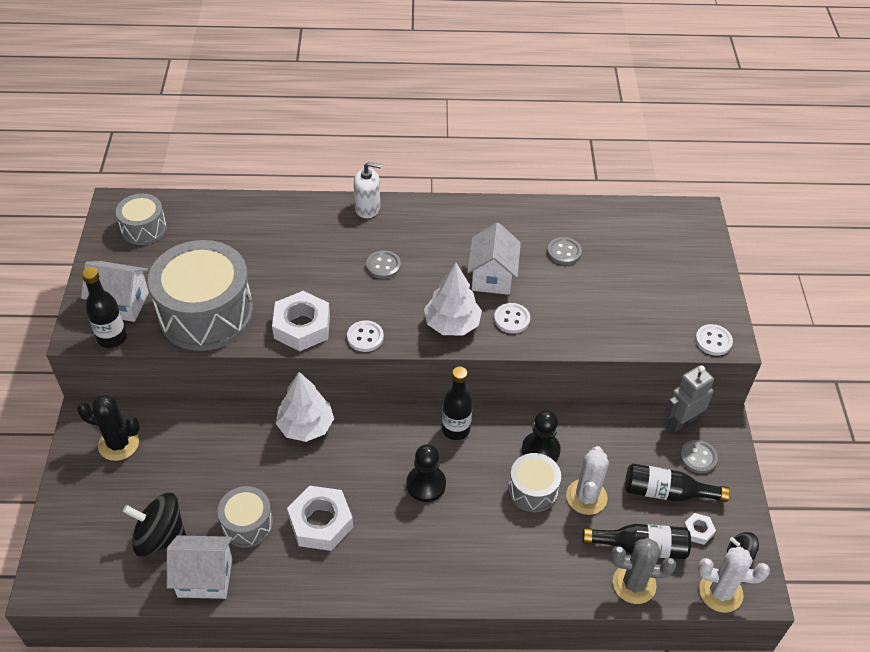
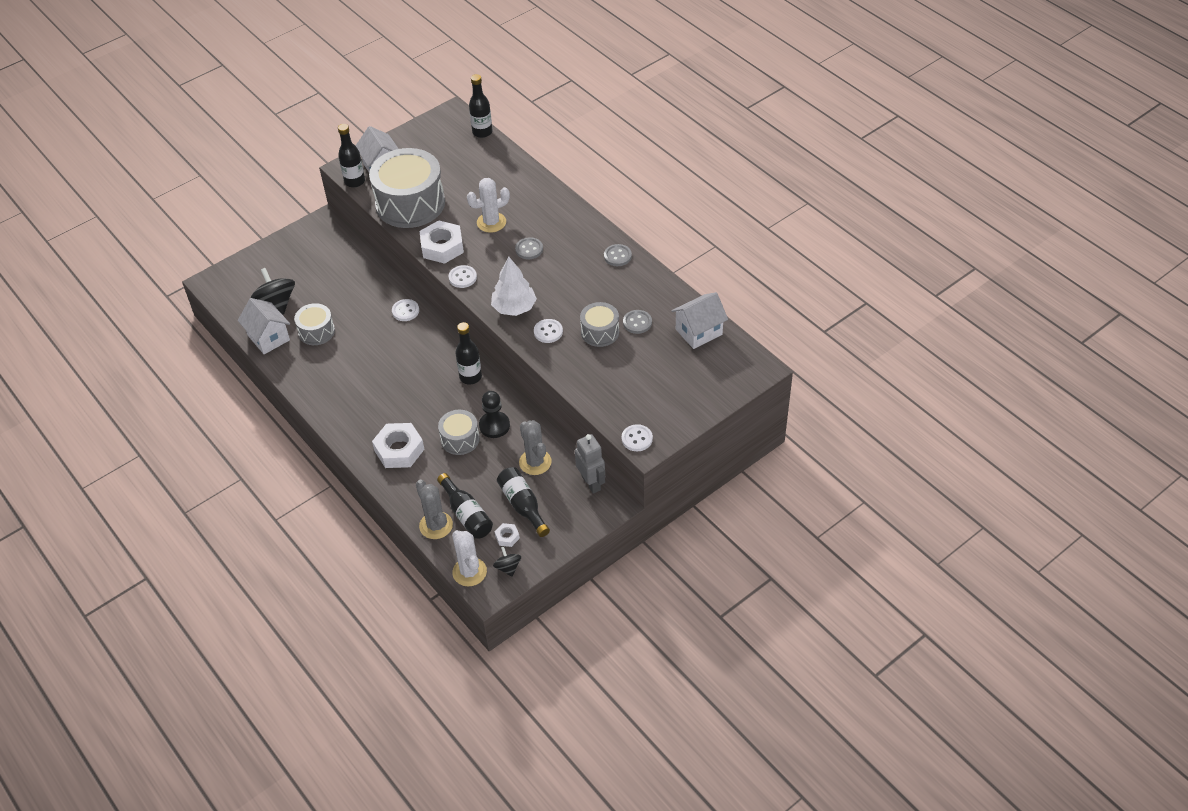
camera: 55 degrees right, 0 degrees up
(118, 444) = (318, 246): black cactus -> none
(144, 228) = (446, 136): grey drum -> grey drum (600, 332)
(175, 200) = (482, 132): none -> black bottle
(306, 426) = (405, 311): white tree -> white button
(320, 523) = (346, 360): white nut -> white nut (399, 450)
(367, 208) = (570, 212): white soap dispenser -> none
(426, 484) = (416, 388): black pawn -> none
(492, 277) = (575, 302): white house -> white house (698, 332)
(586, 497) = (480, 467): white cactus -> white cactus (491, 222)
(618, 448) = (535, 462): none -> grey cactus
(681, 421) = (591, 483): grey robot -> grey robot turned 45 degrees clockwise
(698, 457) = (568, 507): grey button -> grey button (617, 256)

